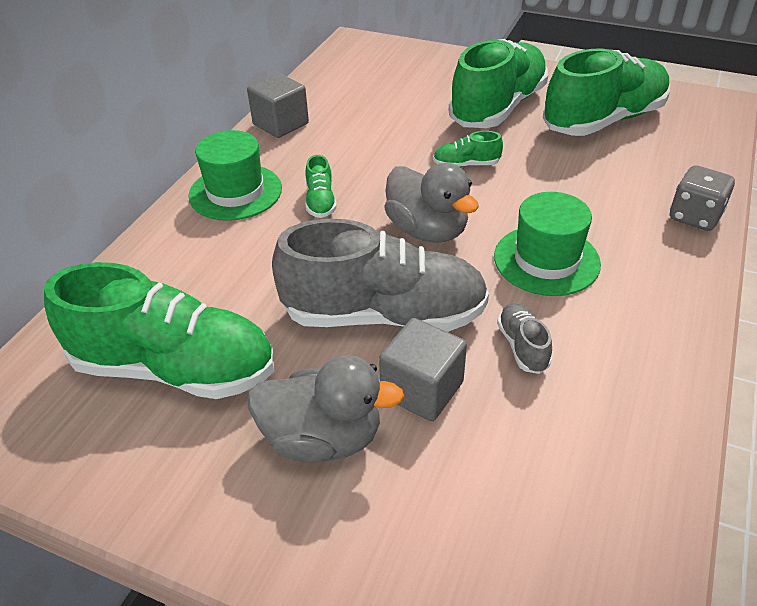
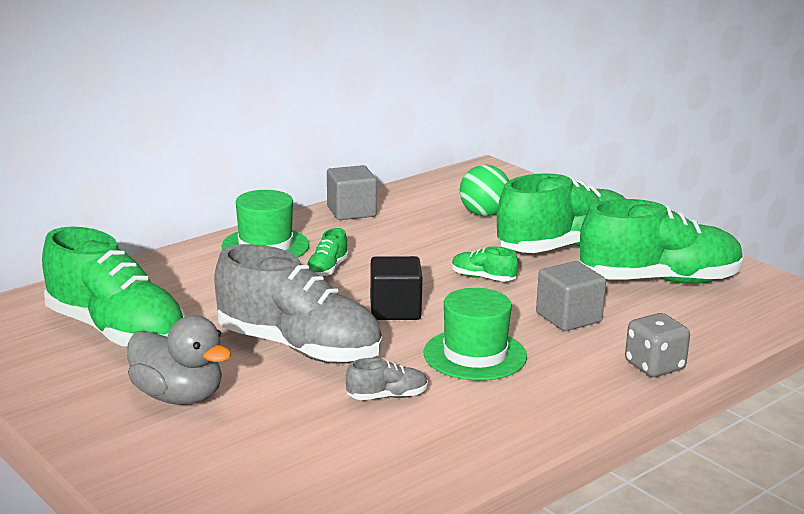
camera: 25 degrees right, 20 degrees down
(398, 92) = (484, 214): none -> green ball
(422, 389) = (279, 395): grey cube -> grey cube (568, 317)
(427, 230) = (395, 310): grey duck -> black cube
(522, 346) = (387, 396): grey shoe -> grey shoe turned 60 degrees clockwise

